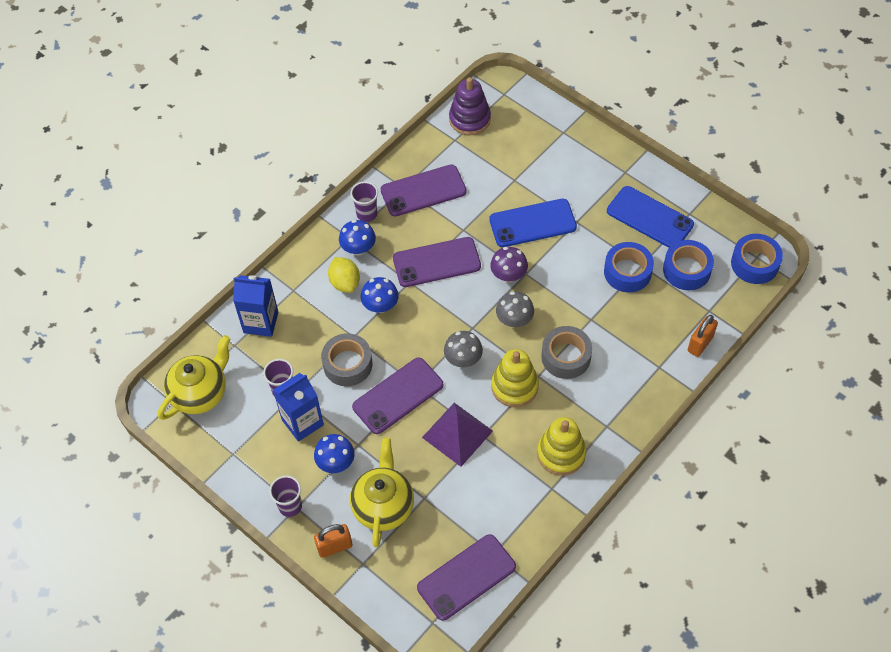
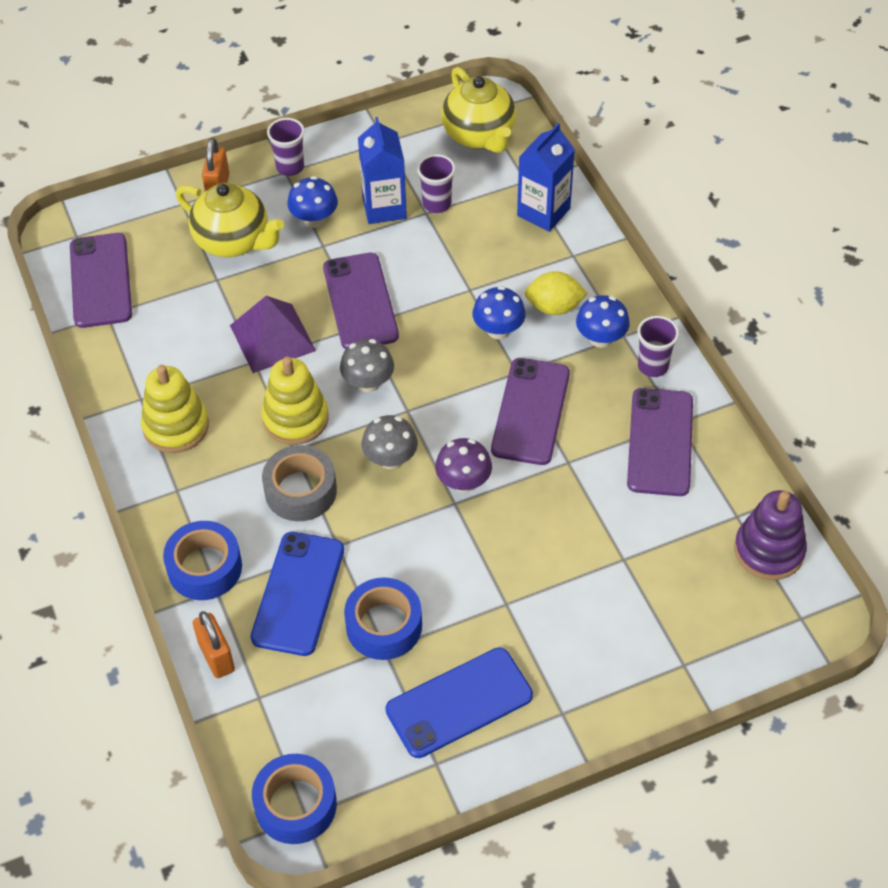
camera: 115 degrees right, 5 degrees down
(347, 364) = (434, 271): grey tape -> none
(532, 223) = (533, 547): blue phone -> blue phone (298, 593)
(686, 270) = (341, 704): blue tape -> blue tape (204, 567)

